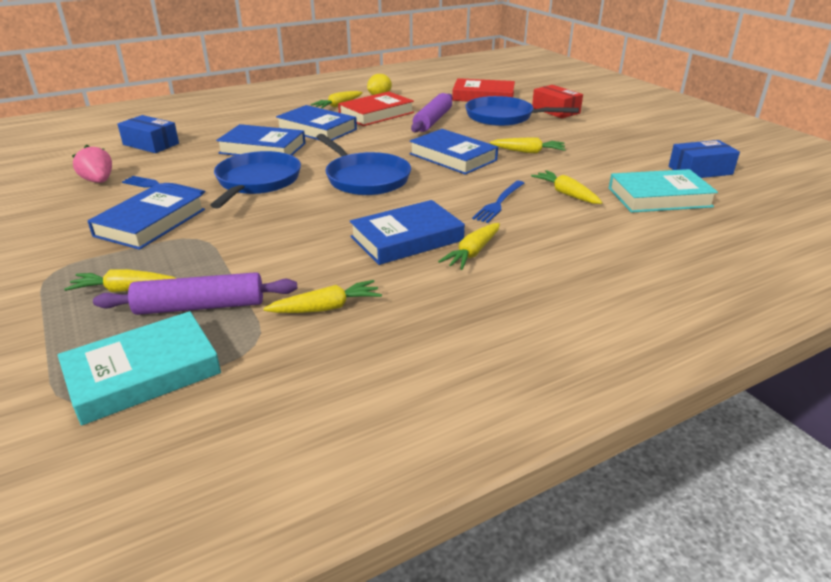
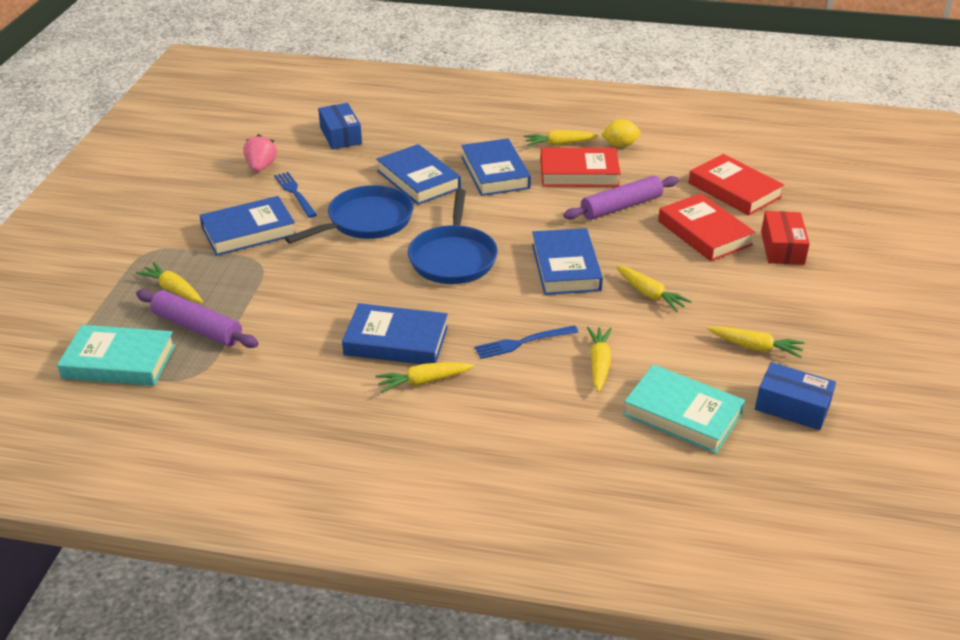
camera: 40 degrees right, 5 degrees up
(326, 308) = (264, 372): yellow carrot -> yellow carrot (755, 347)
(503, 117) = (704, 233): blue pan -> red book

